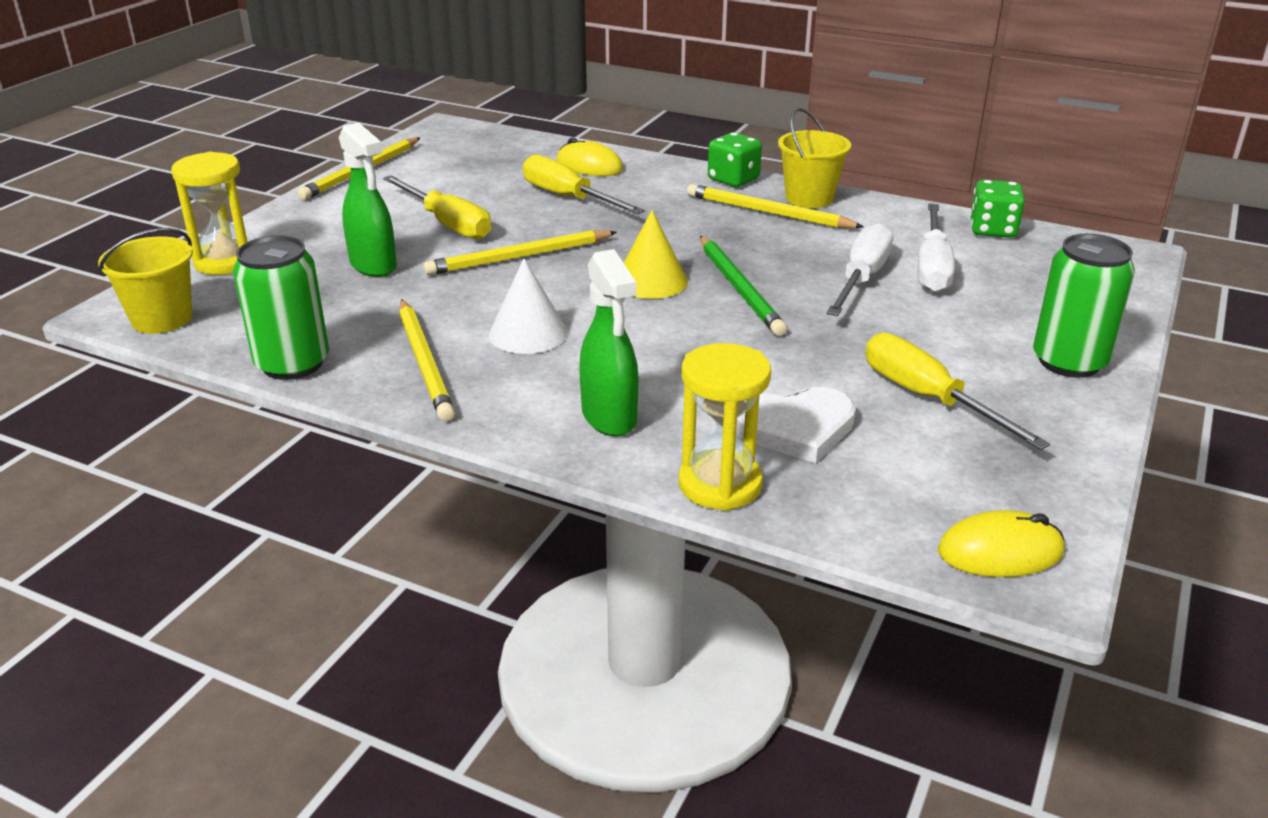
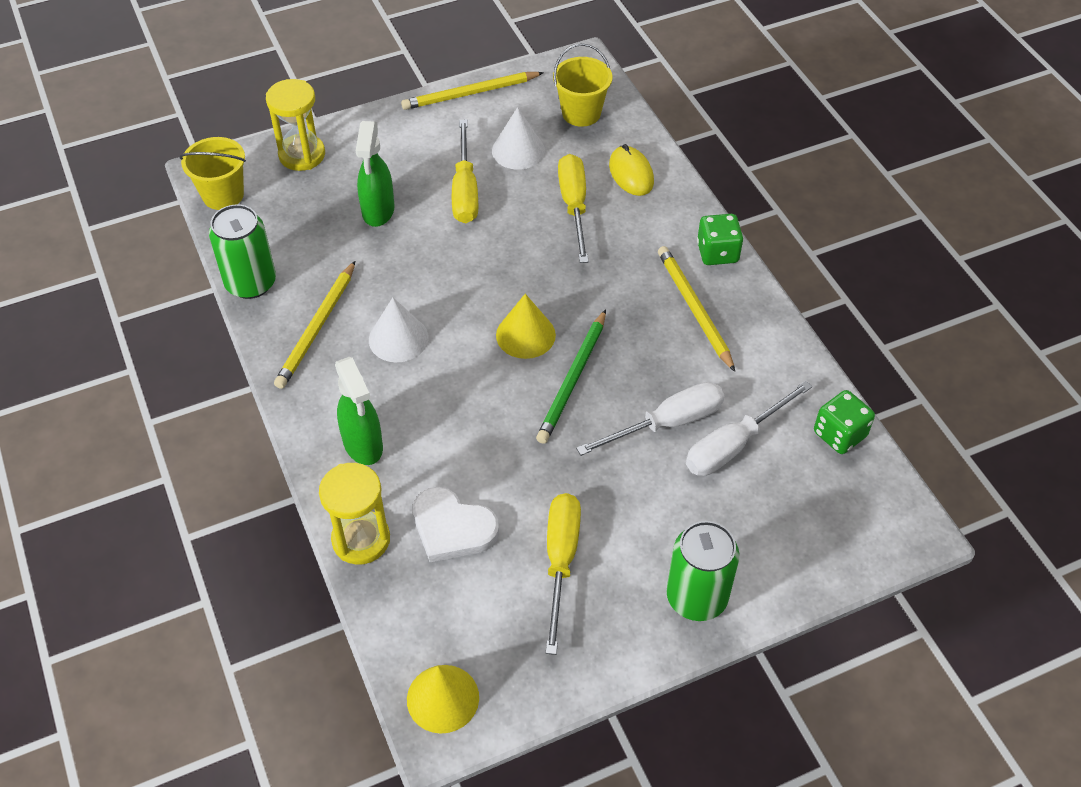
camera: 40 degrees right, 20 degrees up
(463, 186) = (518, 150): none -> white cone
(519, 257) = (471, 256): yellow pencil -> none
(609, 418) = (363, 445): green spray bottle -> green spray bottle turned 45 degrees counterclockwise
(809, 198) = (747, 310): yellow bucket -> yellow bucket (581, 113)
(1000, 552) = (443, 698): yellow mouse -> yellow cone

